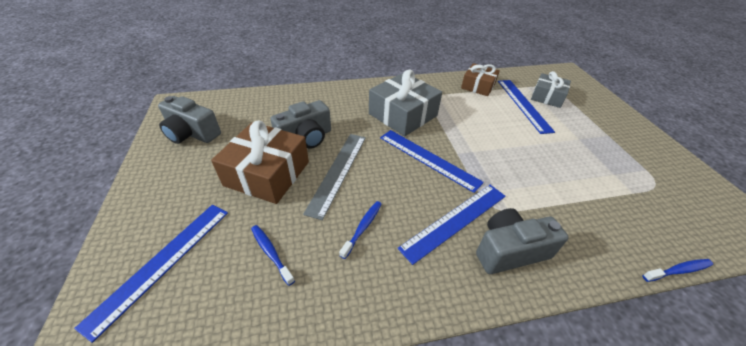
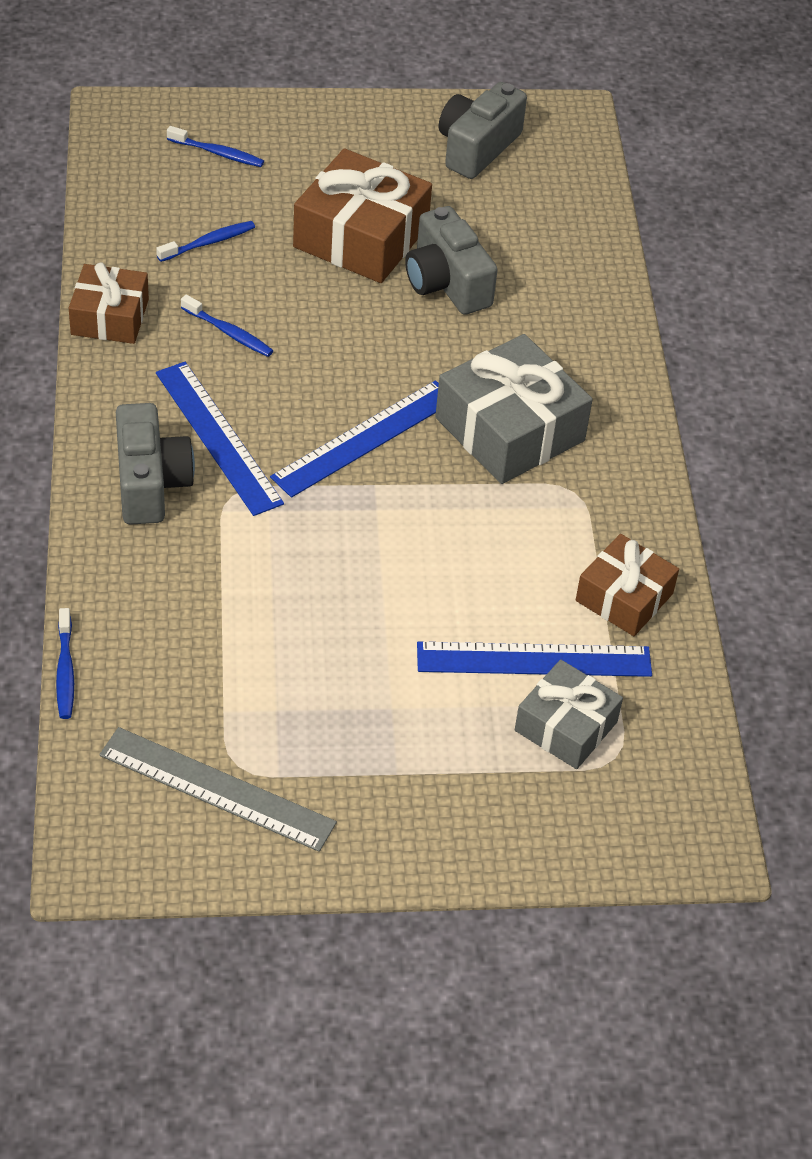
camera: 95 degrees right, 5 degrees up
(162, 263) = (218, 153): blue ruler -> blue toothbrush
(338, 172) = (350, 317): grey ruler -> grey ruler (217, 789)
(361, 309) = (110, 317): none -> brown gift

